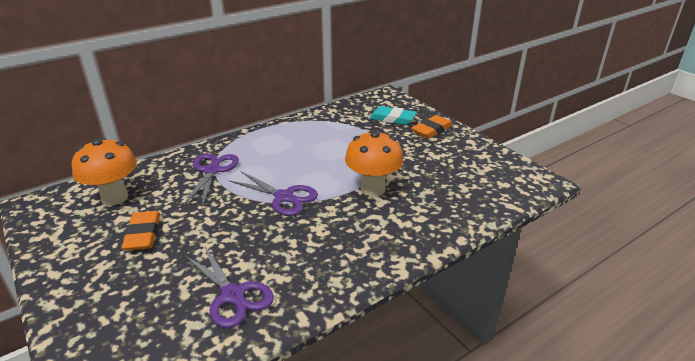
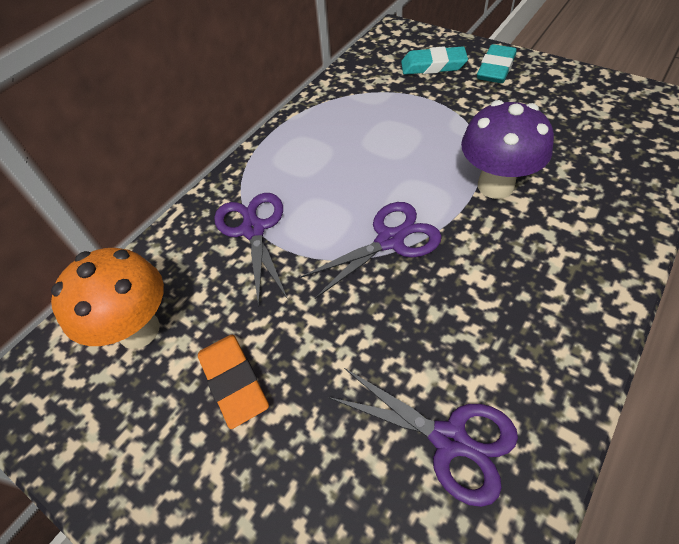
camera: 15 degrees left, 20 degrees up
(284, 197) = (390, 240): purple scissors -> purple scissors turned 45 degrees counterclockwise
(373, 189) = (495, 186): orange mushroom -> purple mushroom
(432, 130) = (495, 69): orange eraser -> turquoise eraser

